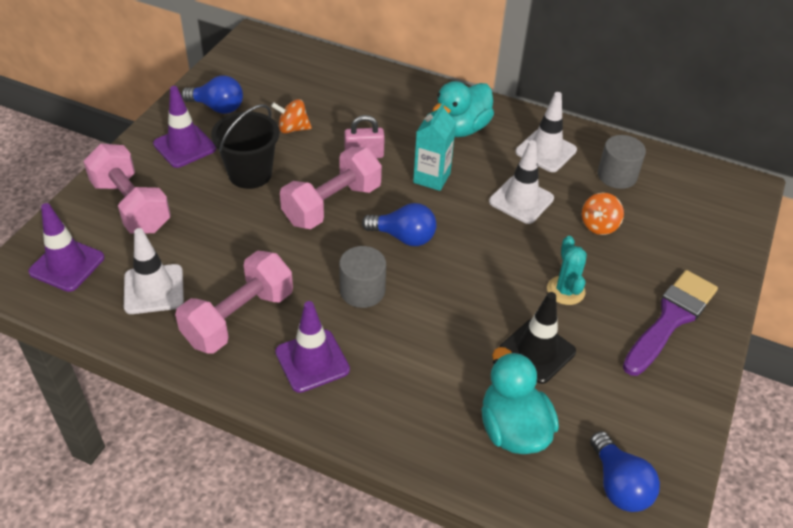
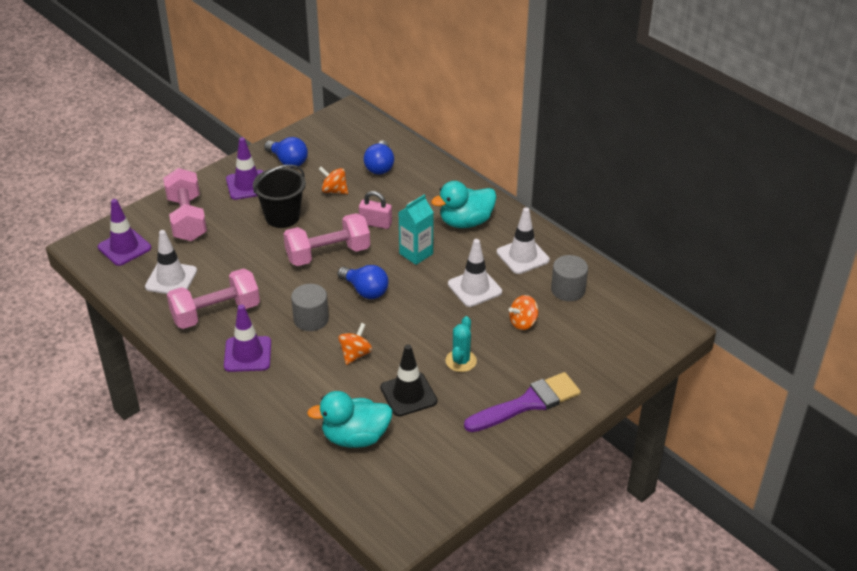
camera: 25 degrees right, 5 degrees down
(443, 319) = (355, 354): none -> orange spinning top
(513, 429) = (355, 437): turquoise duck -> turquoise duck turned 105 degrees counterclockwise
(618, 485) = (403, 493): blue light bulb -> blue light bulb (380, 166)

